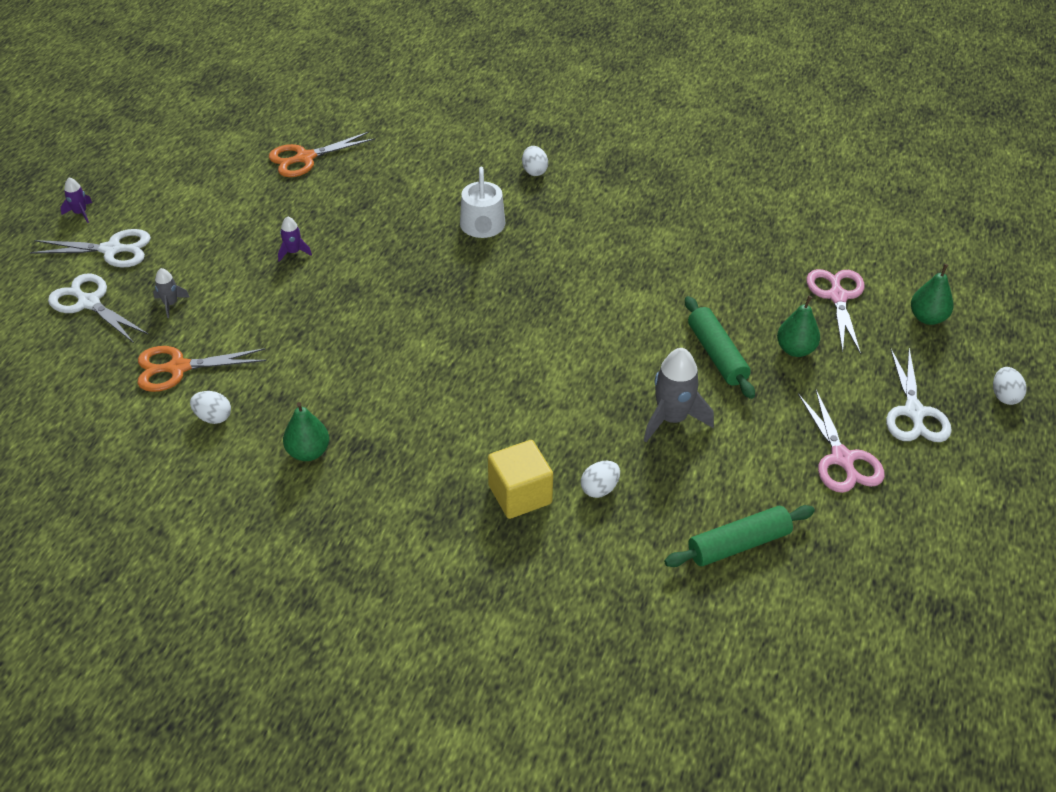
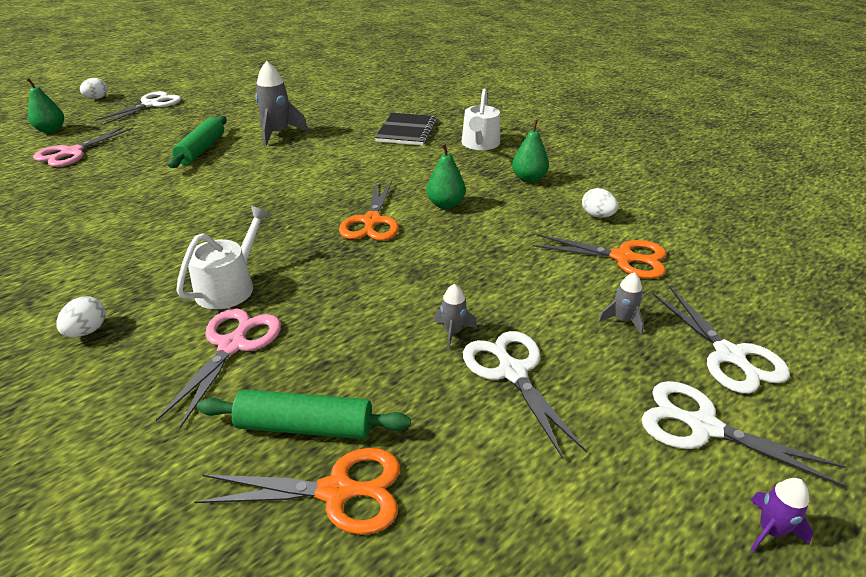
camera: 150 degrees left, 10 degrees down
(240, 241) = (512, 371): none -> white scissors
(293, 252) = (453, 332): purple rocket -> grey rocket
(403, 503) = (480, 144): none -> white watering can
(431, 325) = (372, 221): none -> orange scissors
(520, 494) = (407, 131): yellow cube -> black notebook
(599, 489) = (359, 122): white egg -> none
(738, 544) = (318, 94): green rolling pin -> green rolling pin (305, 426)
(795, 349) = (153, 139): green pear -> green pear (445, 204)
(842, 459) = (220, 101): pink scissors -> pink scissors (233, 345)

